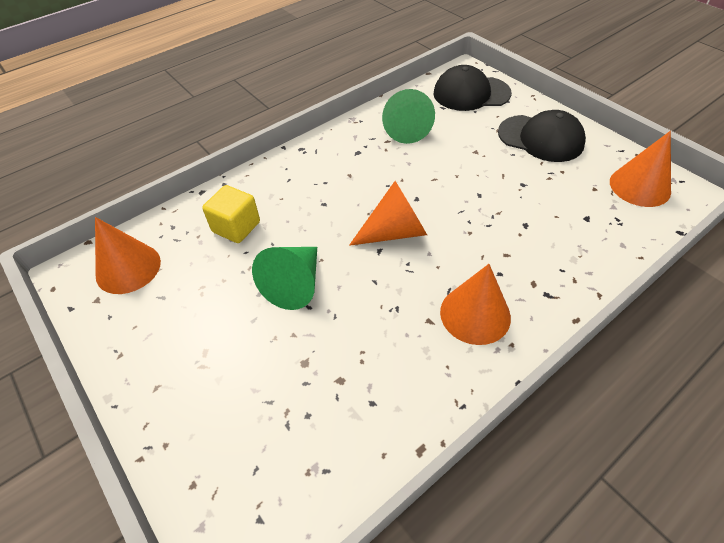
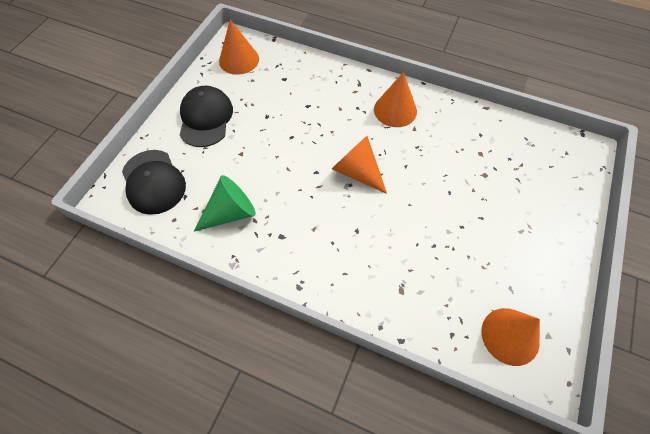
camera: 120 degrees left, 10 degrees up
(236, 227) = (419, 281): yellow cube -> none
(295, 284) = (440, 208): green cone -> none

